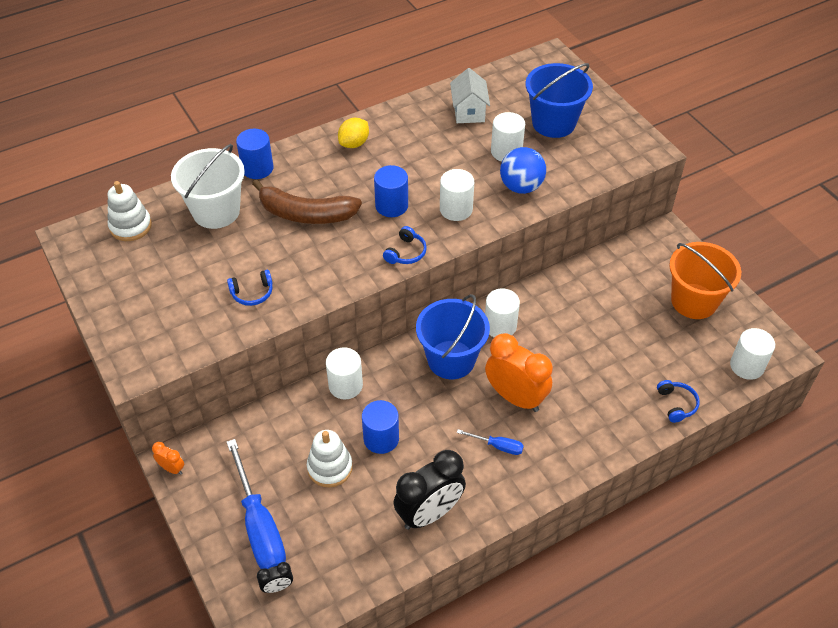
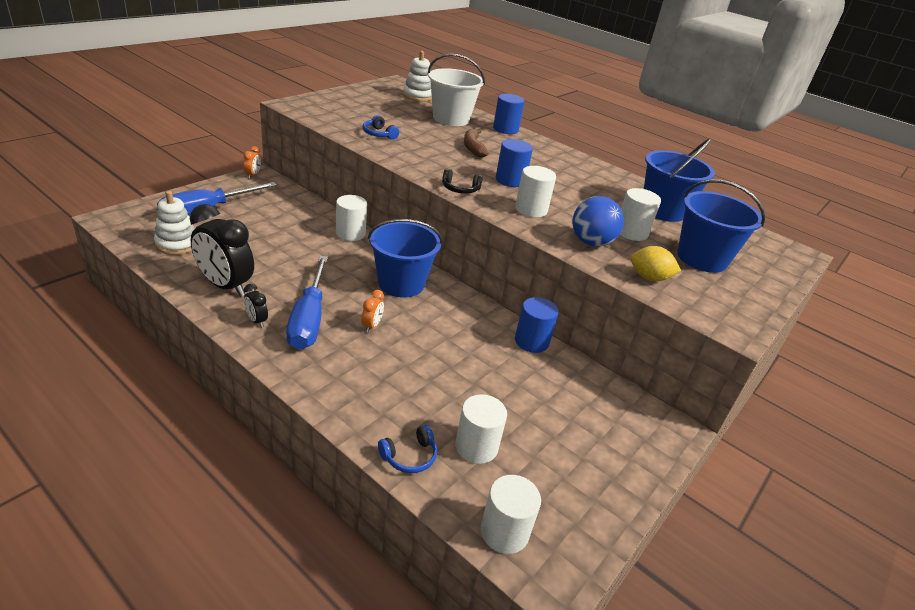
camera: 65 degrees right, 15 degrees down
(277, 587) = (151, 222): black clock -> black clock (256, 321)
(306, 214) = (473, 148): brown banana -> brown banana, size x0.62
(330, 467) = (266, 234): white stacking toy -> white stacking toy (177, 244)
(354, 143) = (567, 162): yellow lemon -> yellow lemon (649, 278)
(381, 438) = (301, 255): blue cylinder -> blue cylinder (531, 341)
(406, 253) = (460, 189): blue headphones -> black headphones
(469, 112) = (663, 210): white house -> blue bucket
(497, 446) = (309, 319): blue screwdriver -> blue screwdriver, size x2.14
(500, 326) = (456, 309): white cylinder -> white cylinder (476, 447)
(515, 397) = (372, 326): orange clock -> orange clock, size x0.45
(694, 301) = (583, 464): orange bucket -> none

